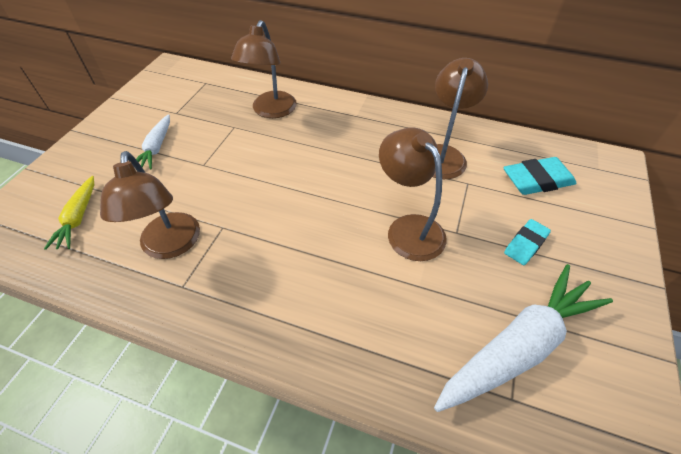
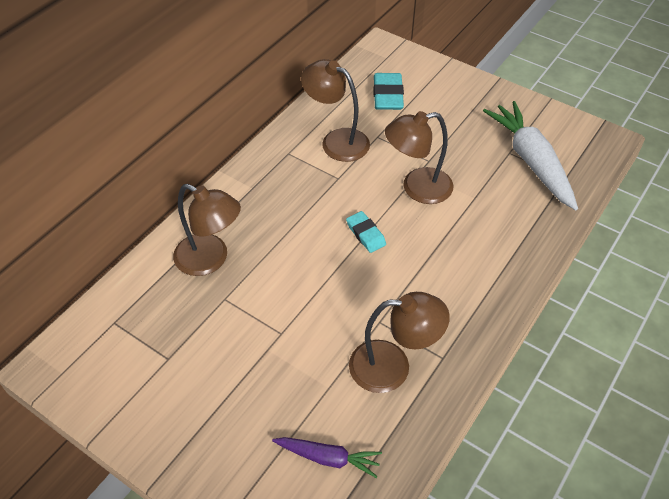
camera: 75 degrees left, 0 degrees up
(78, 218) = (328, 458): yellow carrot -> purple carrot
(156, 147) = (232, 380): white carrot -> none
(525, 244) = (450, 126): turquoise eraser -> turquoise eraser (366, 234)

